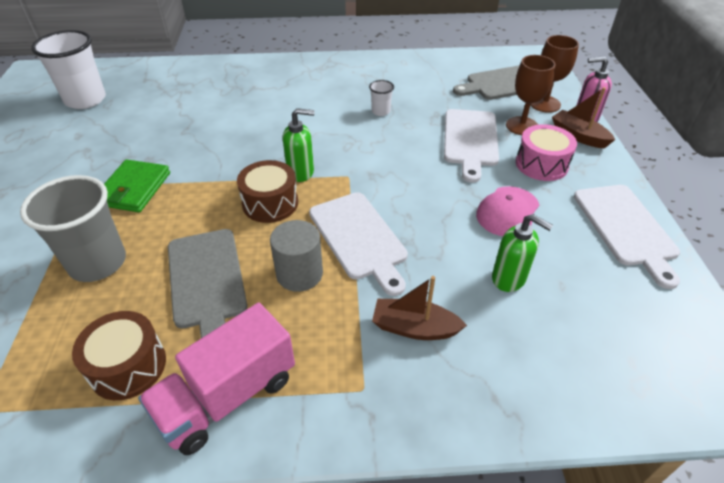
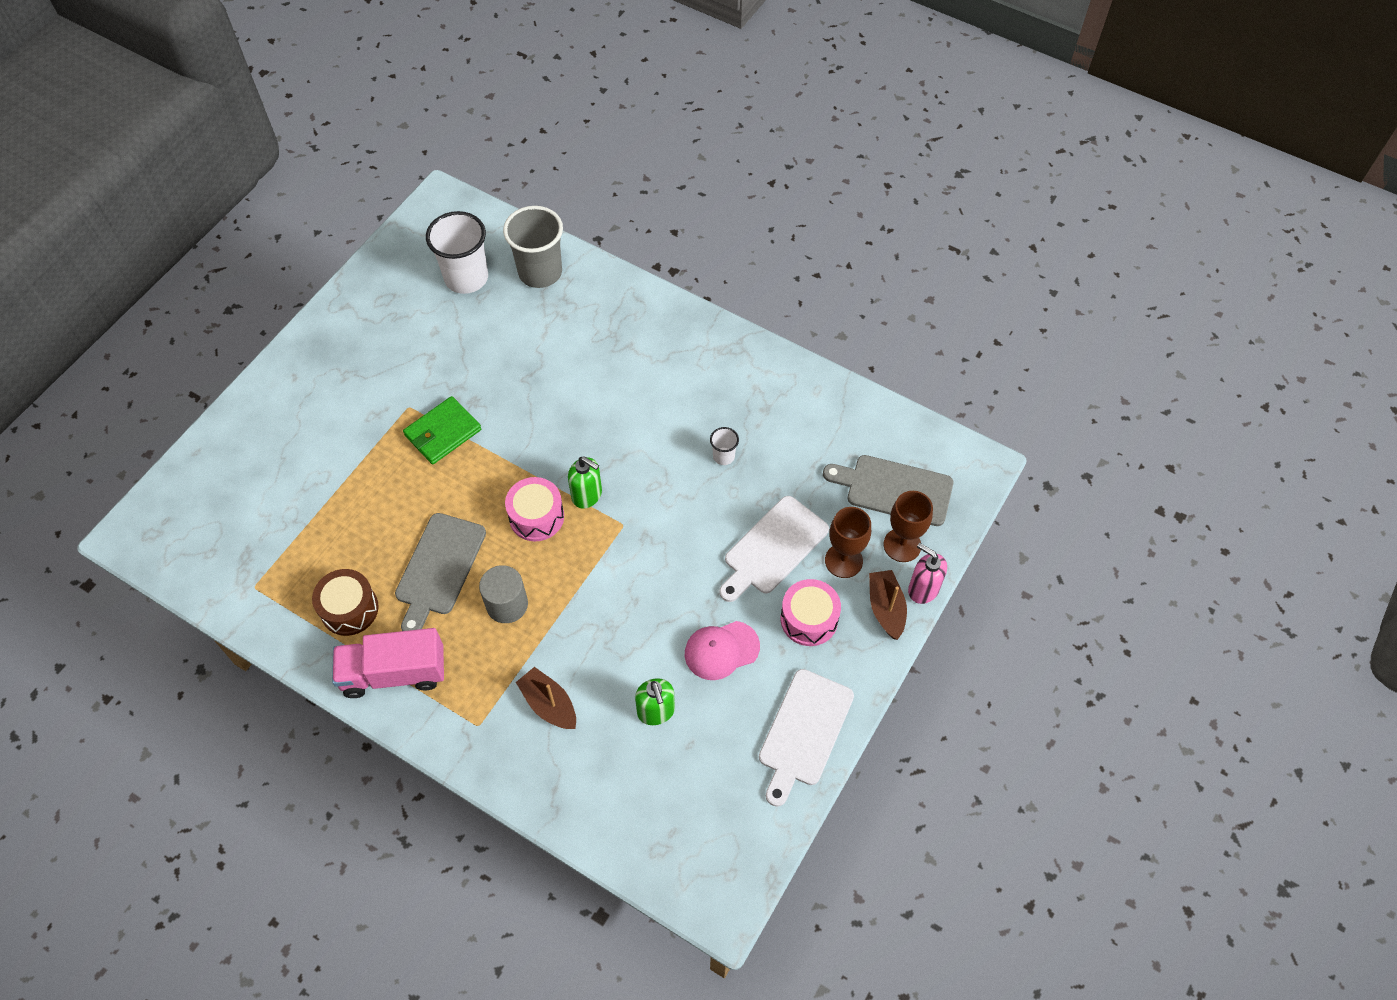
camera: 35 degrees right, 15 degrees up
(98, 263) = (376, 501): grey cup -> grey cup (540, 272)
(270, 203) = (536, 517): brown drum -> pink drum
(359, 238) = (577, 599): white cutting board -> none

